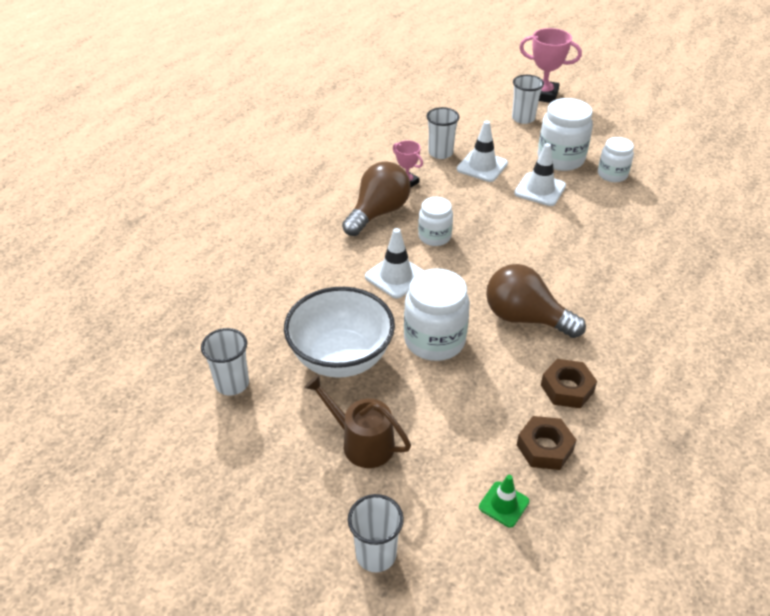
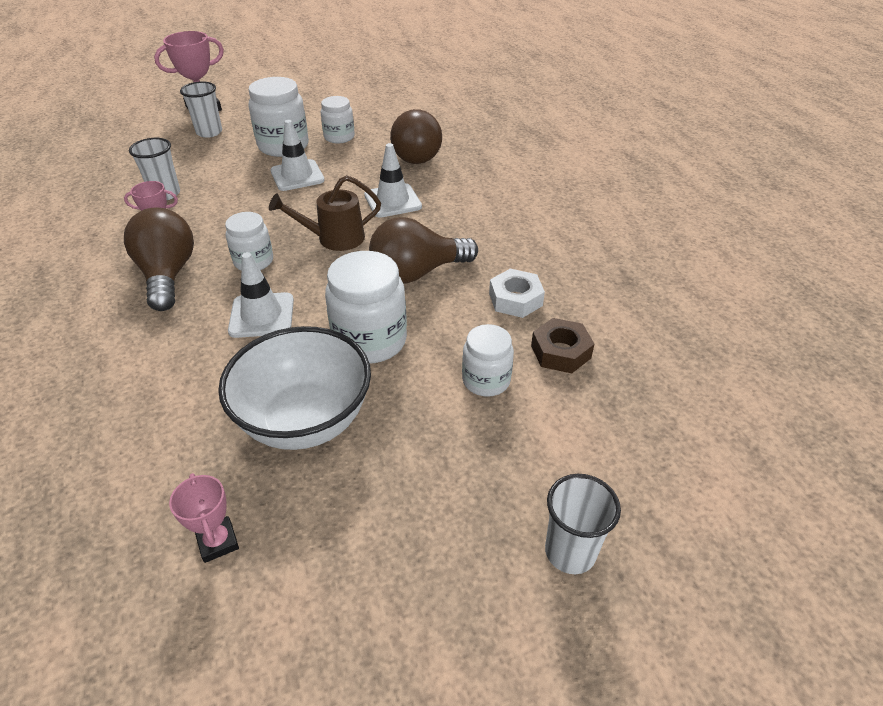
camera: 50 degrees left, 0 degrees up
(232, 383) = (218, 542): white cup -> pink trophy
(361, 442) = (426, 474): brown watering can -> brown watering can (334, 238)
(468, 422) = (486, 380): none -> white jar
(482, 166) = (221, 184): white traffic cone -> white traffic cone (392, 201)
(504, 504) = (594, 416): green traffic cone -> none
(567, 388) = (515, 299): brown nut -> white nut
(652, 225) = (414, 155): none -> brown light bulb

